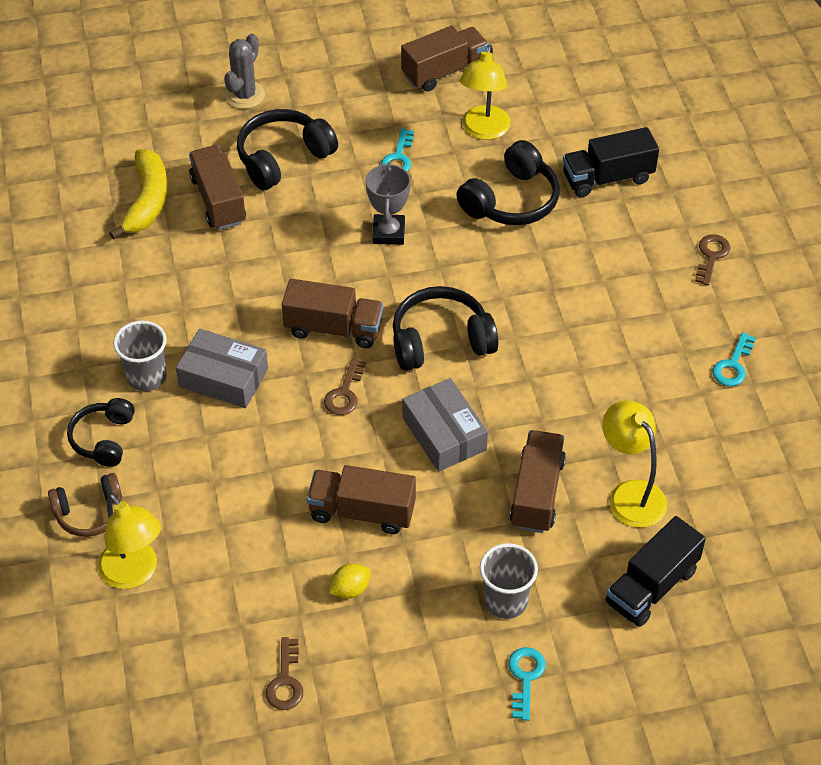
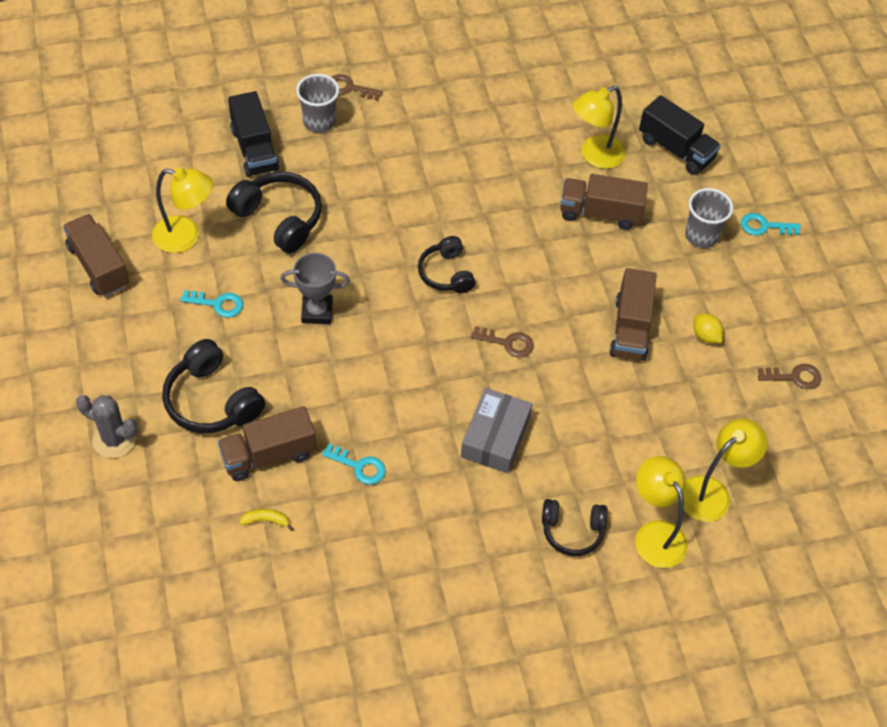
camera: 95 degrees left, 5 degrees up
(89, 513) = (655, 534): brown headphones -> yellow lamp
(146, 377) = (498, 501): grey cup -> grey cup (319, 122)
(147, 201) = (266, 520): yellow banana -> yellow banana, size x0.43
(334, 328) = (434, 352): brown truck -> none
(440, 341) = (446, 273): black headphones -> black headphones, size x0.66
(444, 434) = (546, 272): grey box -> none
(733, 365) = (465, 85): turquoise key -> turquoise key (359, 466)

